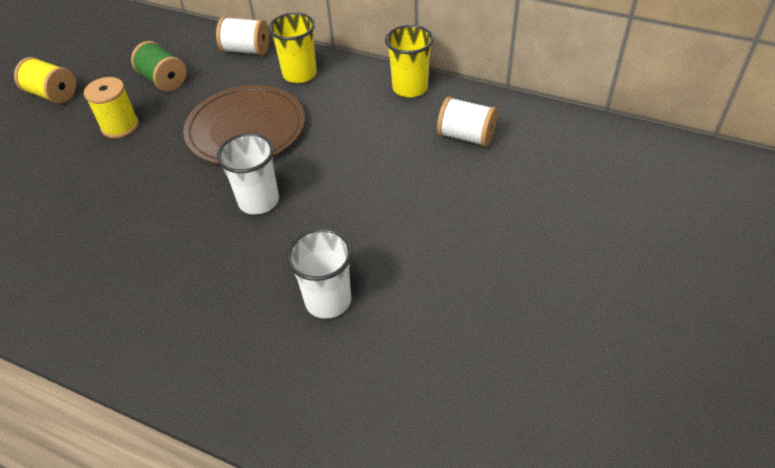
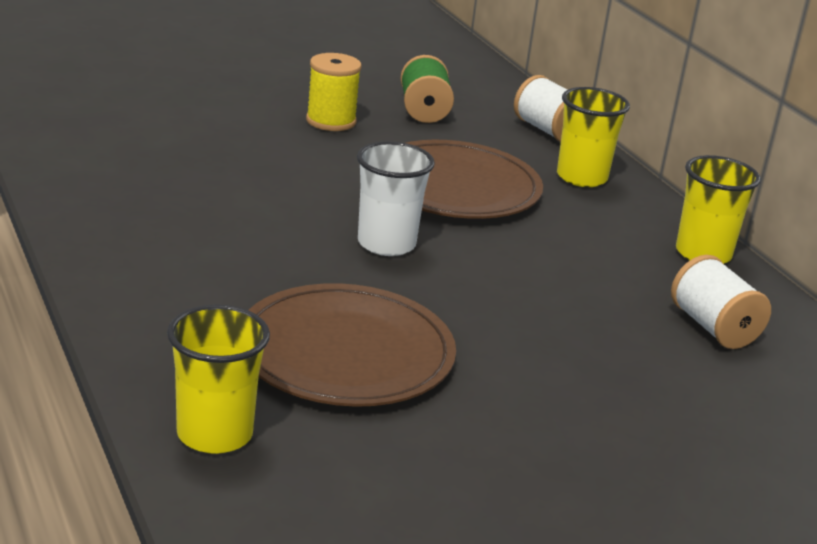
camera: 35 degrees right, 20 degrees down
(52, 94) = (301, 69): yellow spool -> none
(328, 300) = (345, 353): white cup -> brown plate
(331, 422) = (214, 434): none -> yellow cup

